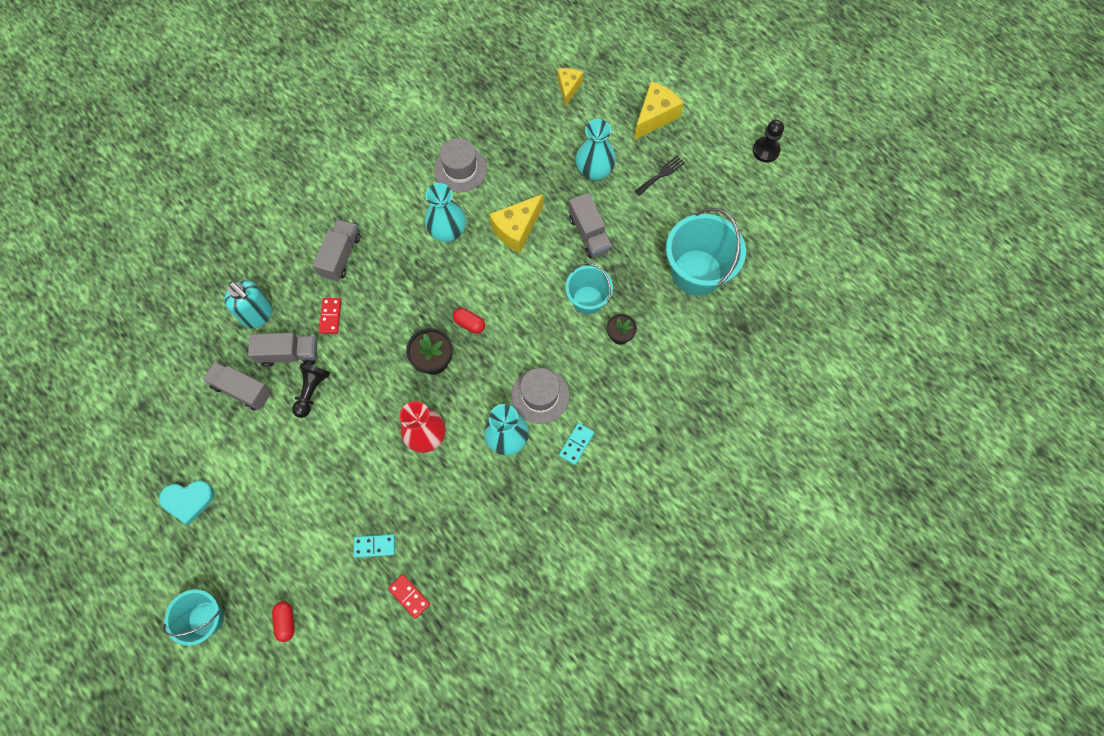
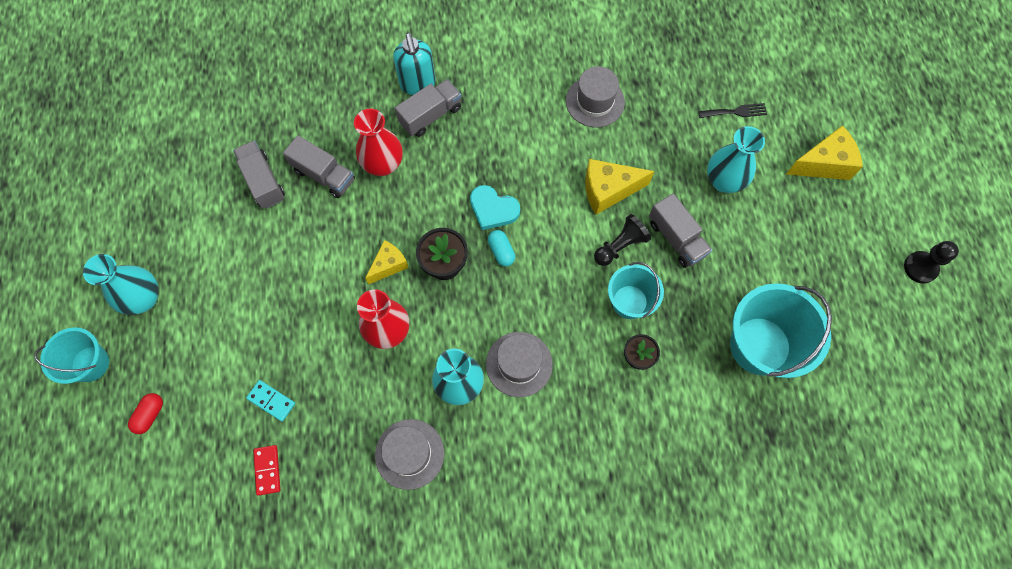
camera: 35 degrees right, 0 degrees up
(188, 500) = (151, 249): turquoise heart -> turquoise heart (493, 209)
(258, 315) = (323, 124): turquoise soap dispenser -> turquoise soap dispenser (418, 84)
(311, 391) = (319, 221): black pawn -> black pawn (620, 246)
(330, 316) = (383, 164): red domino -> red vase
(448, 232) = (542, 153): turquoise vase -> turquoise vase (144, 298)
(469, 323) = (501, 251): red capsule -> turquoise capsule
(506, 511) = (409, 454): none -> grey hat
(568, 88) = (753, 86): yellow cheese -> yellow cheese (389, 265)
(576, 444) = (520, 435): turquoise domino -> none
(589, 233) = (676, 238): grey truck -> grey truck turned 45 degrees counterclockwise
(661, 174) = (790, 225): black fork -> black fork (735, 112)

